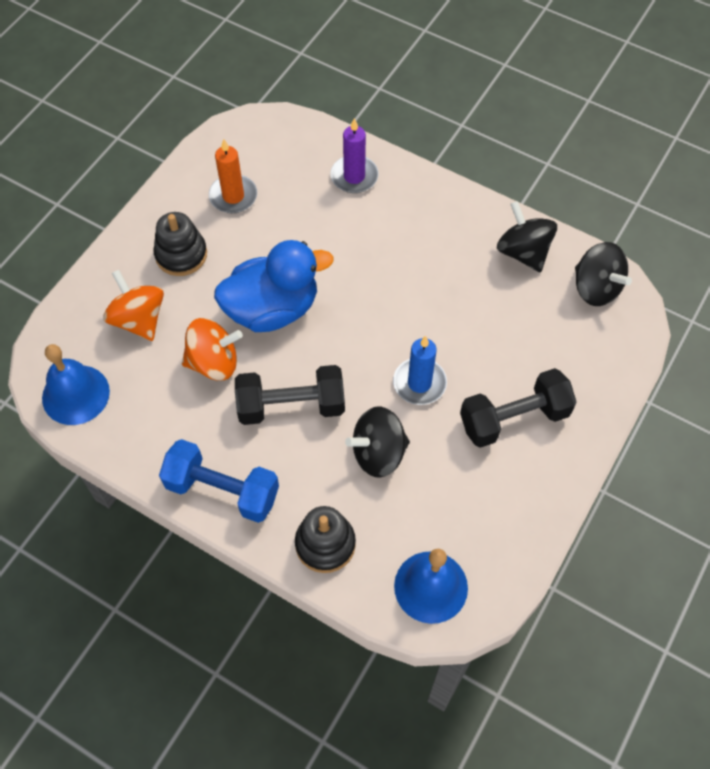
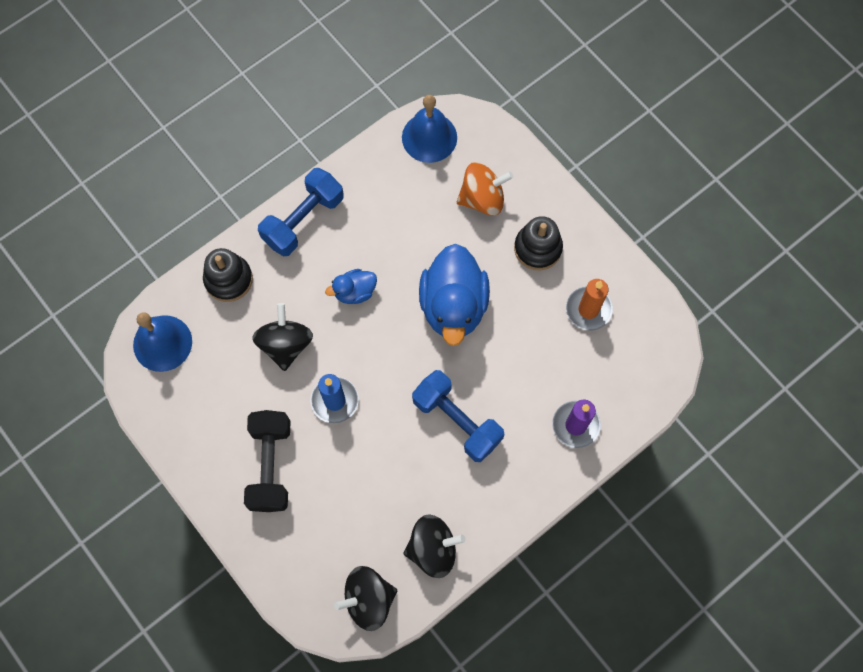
camera: 110 degrees right, 10 degrees up
(214, 362) = (419, 245): orange spinning top -> none
(291, 406) = (355, 292): black dumbbell -> blue duck
(392, 270) = (457, 421): none -> blue dumbbell

